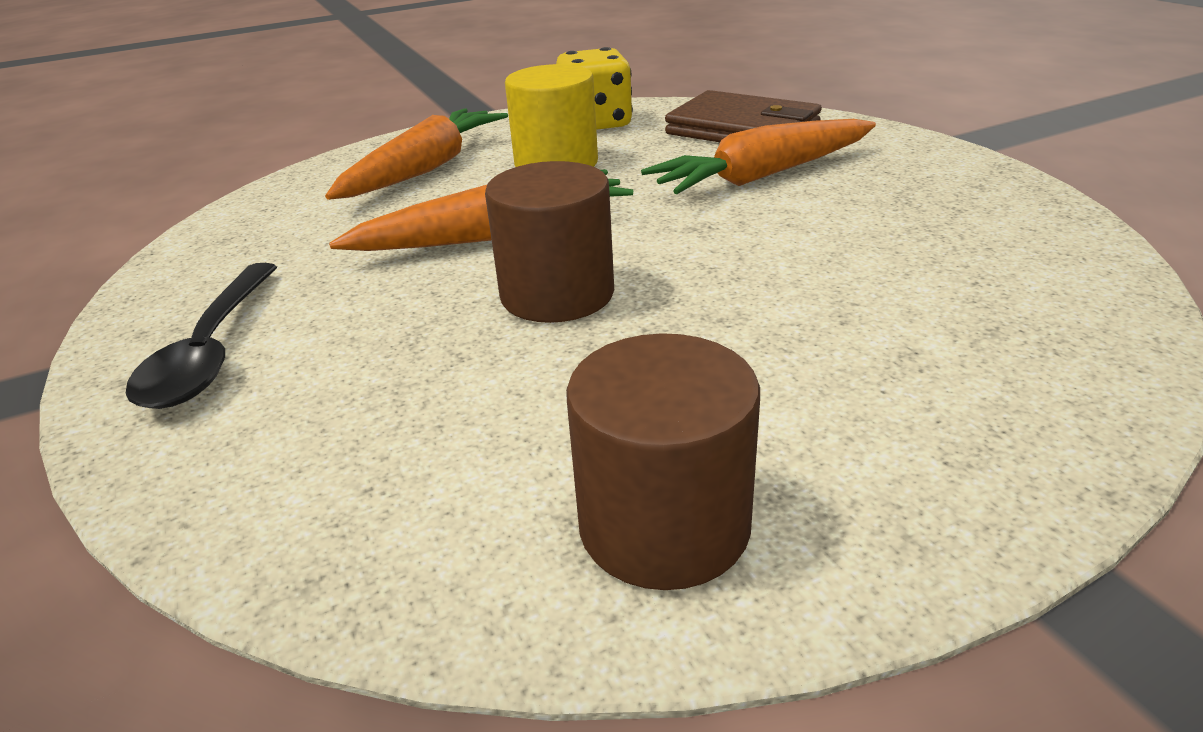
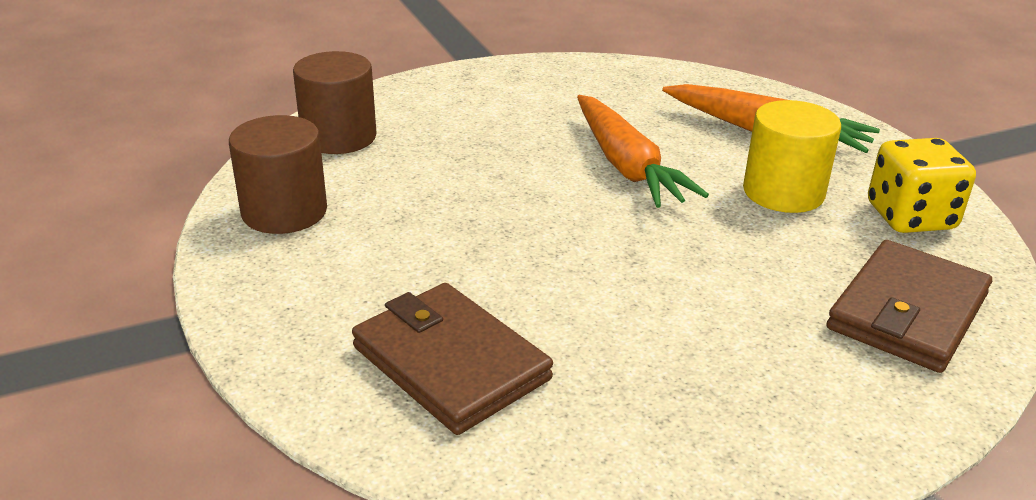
camera: 90 degrees right, 0 degrees up
(211, 351) = (488, 90): black spoon -> none
(557, 294) = (526, 188): brown cylinder -> brown cylinder (339, 137)
(763, 176) = (754, 305): orange carrot -> none
(966, 311) = (450, 363): none -> brown wallet

